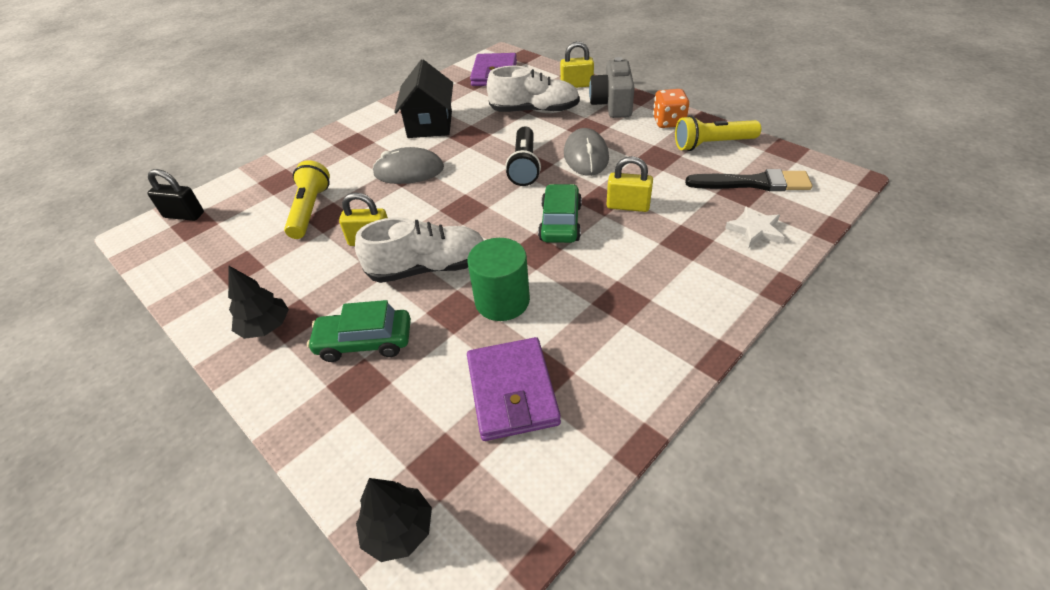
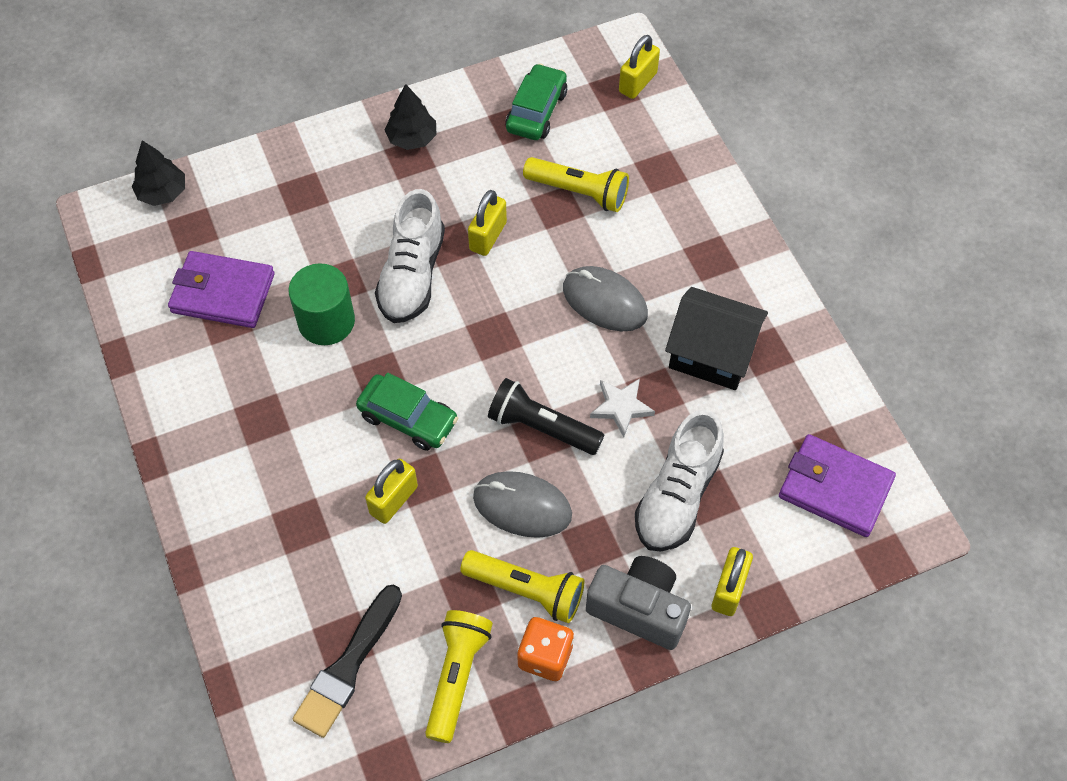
camera: 110 degrees right, 15 degrees up
(184, 215) = (638, 82): black padlock -> yellow padlock
(365, 342) = (345, 205): green car -> green car (536, 111)
(409, 171) = (604, 301): grey mouse -> grey mouse turned 75 degrees counterclockwise
(637, 139) = (526, 590): none -> yellow flashlight
(755, 230) = (271, 605): white star -> white star (621, 407)

